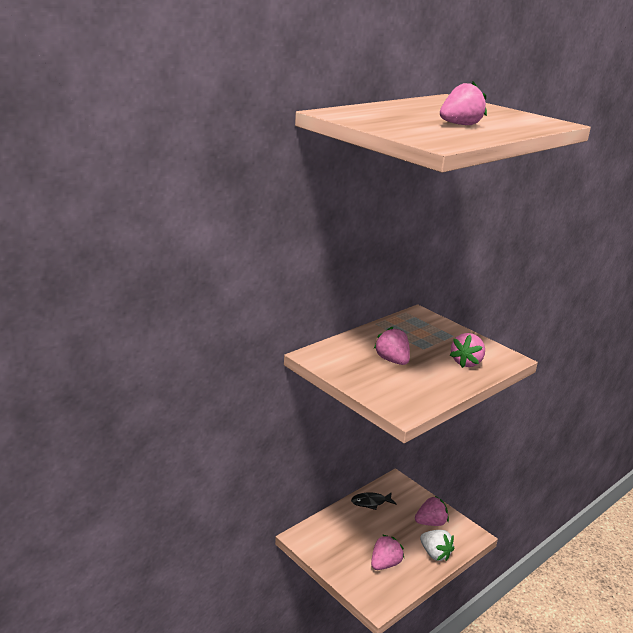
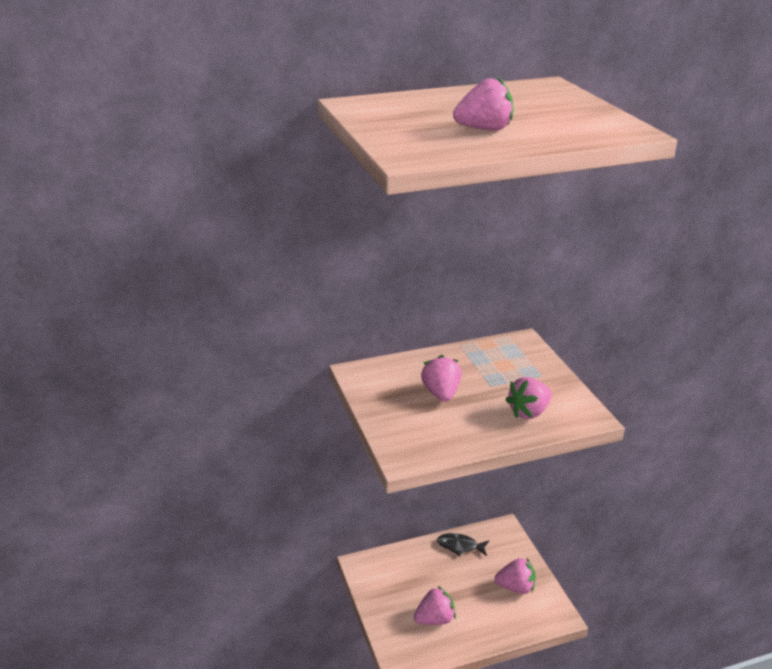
camera: 25 degrees right, 5 degrees up
(435, 554) = (499, 624): white strawberry -> none

